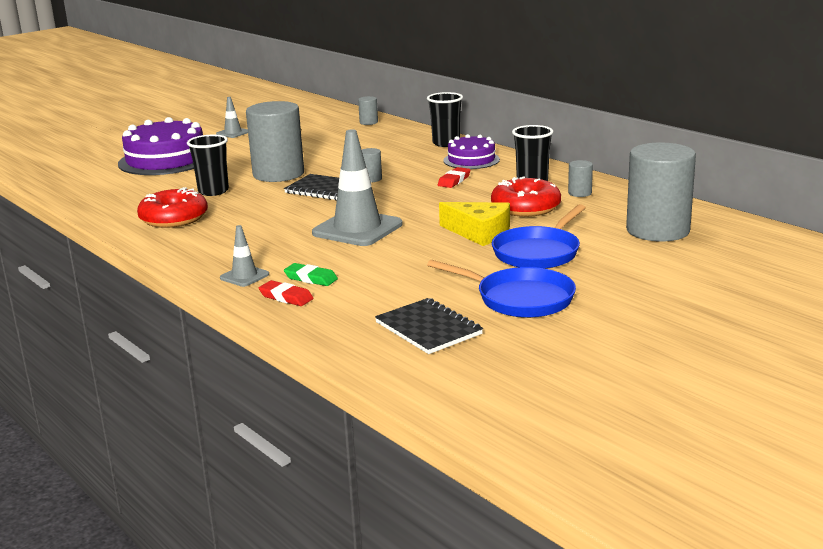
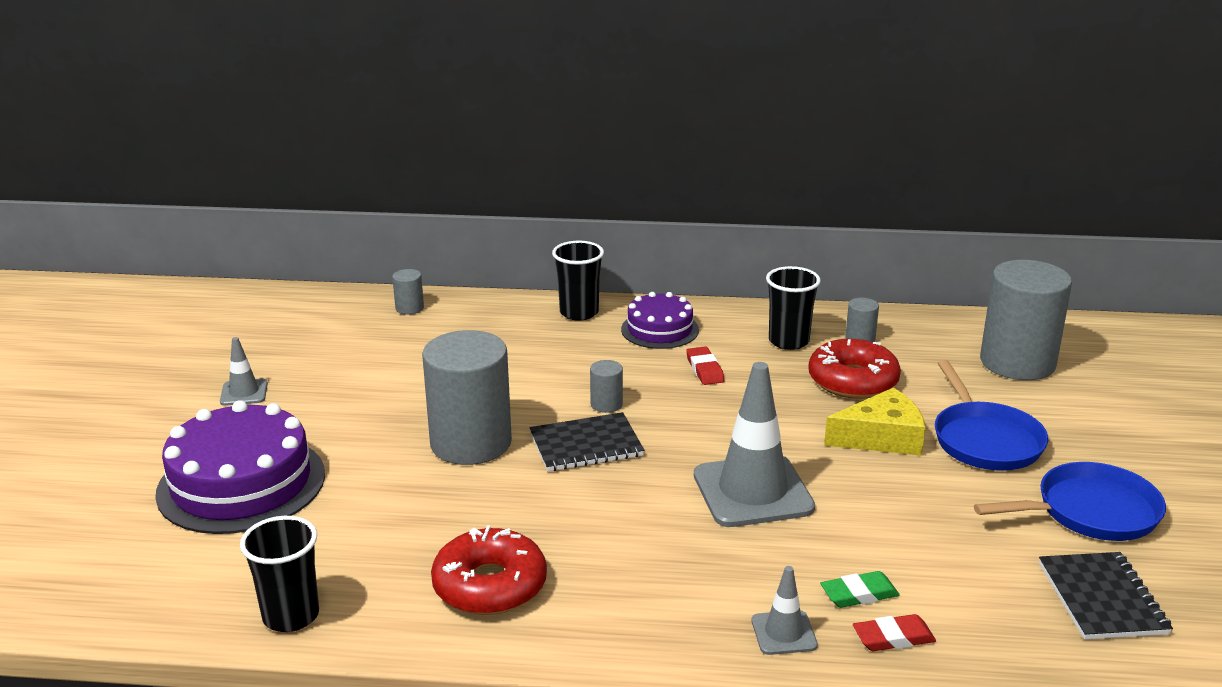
camera: 45 degrees left, 5 degrees up
(213, 191) = (443, 511): black cup -> black cup (291, 616)
(428, 328) = (1101, 598): black notebook -> black notebook turned 75 degrees clockwise

